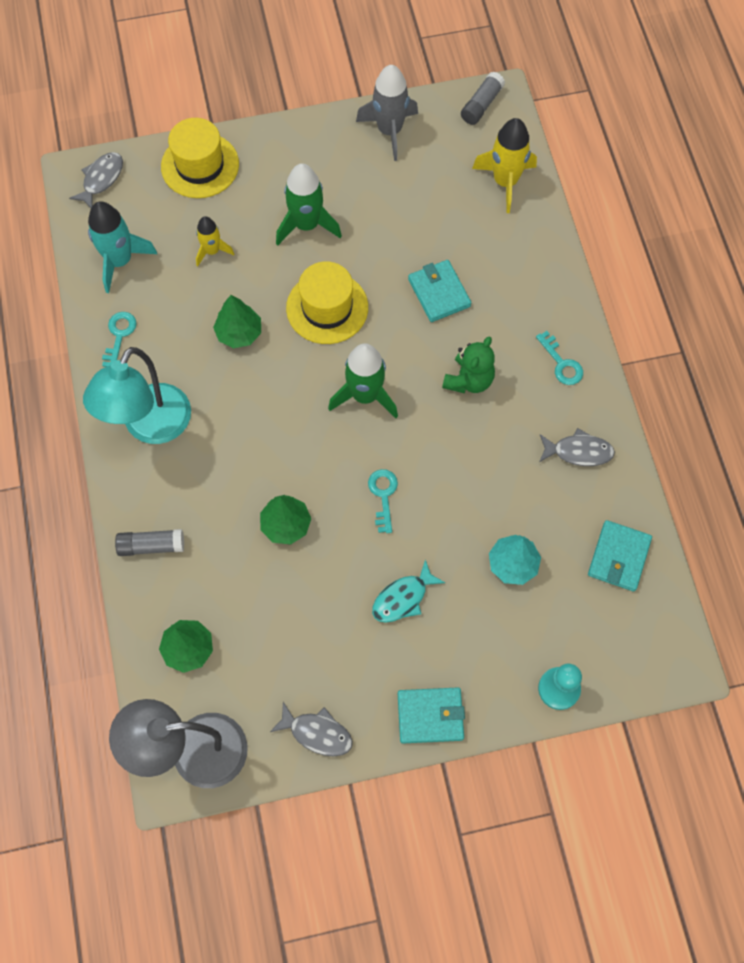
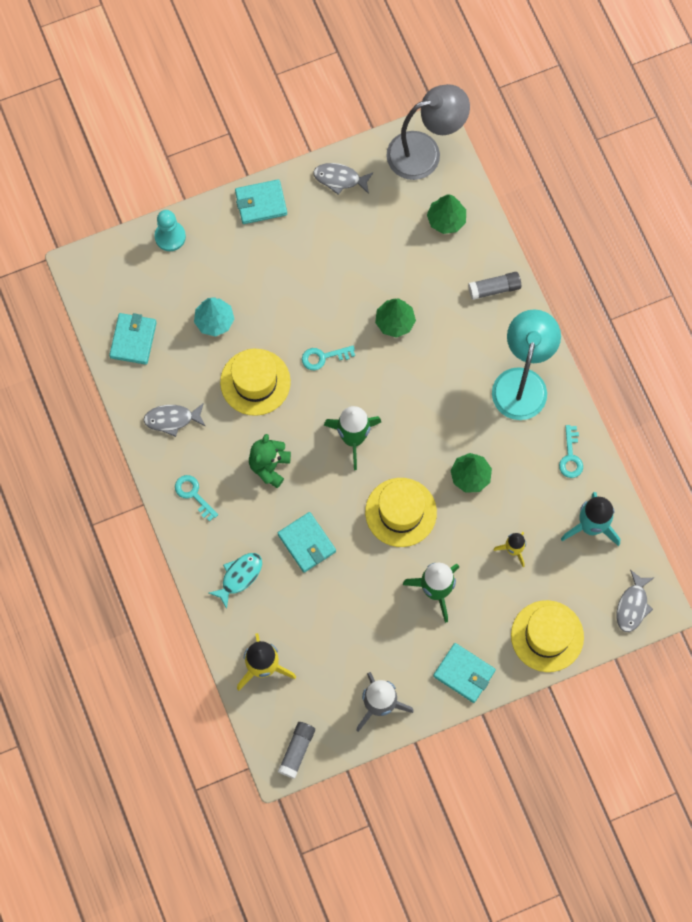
camera: 170 degrees right, 5 degrees up
(295, 145) = (464, 673): none -> turquoise wallet
(383, 495) = (323, 357): turquoise key -> turquoise key turned 90 degrees clockwise
(403, 598) = (294, 282): turquoise fish -> turquoise fish (239, 576)
(472, 479) = (255, 382): none -> yellow hat

